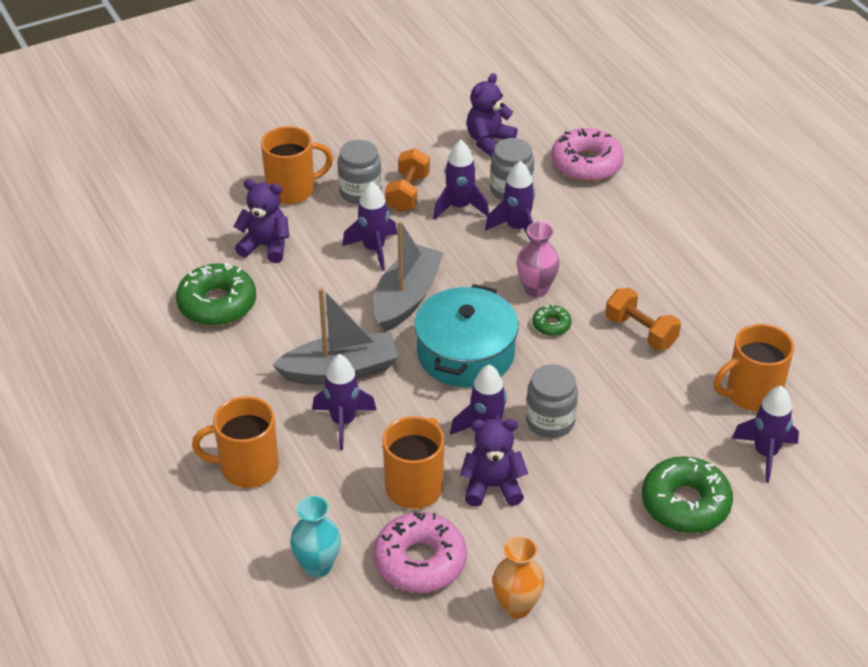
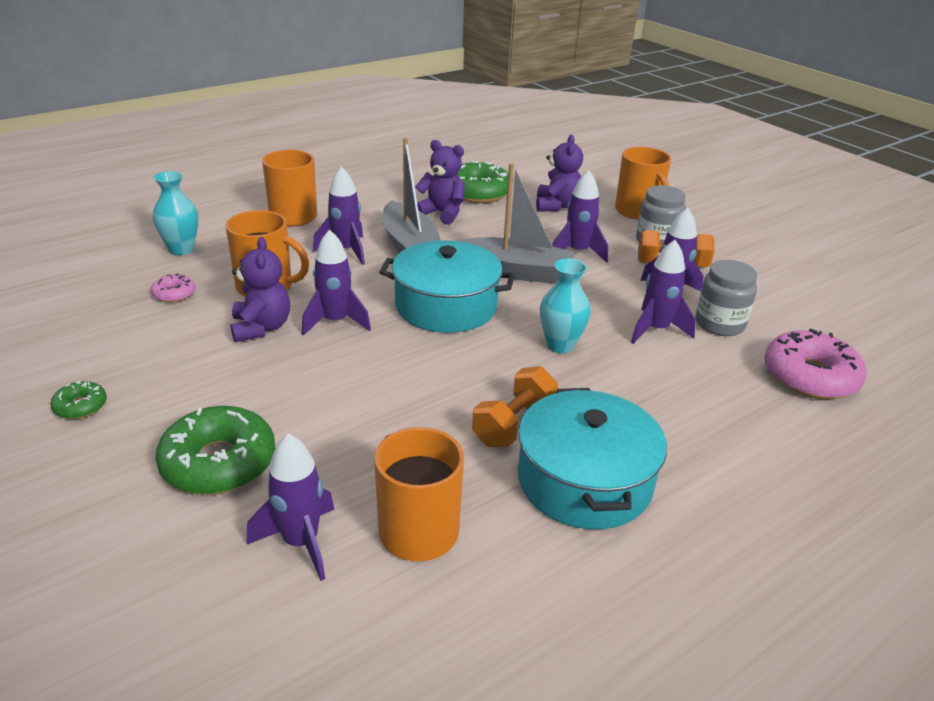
camera: 80 degrees right, 10 degrees down
(420, 561) = (174, 294): pink donut -> pink donut, size x0.48
(489, 141) = (795, 307): purple teddy bear -> purple teddy bear (442, 213)
(516, 606) = (102, 346): orange vase -> none
(536, 289) = (560, 345): pink vase -> turquoise vase
(550, 421) = (353, 360): grey jar -> none
(551, 325) = (505, 357): green donut -> green donut (80, 406)
(702, 305) = (584, 481): none -> turquoise pot

